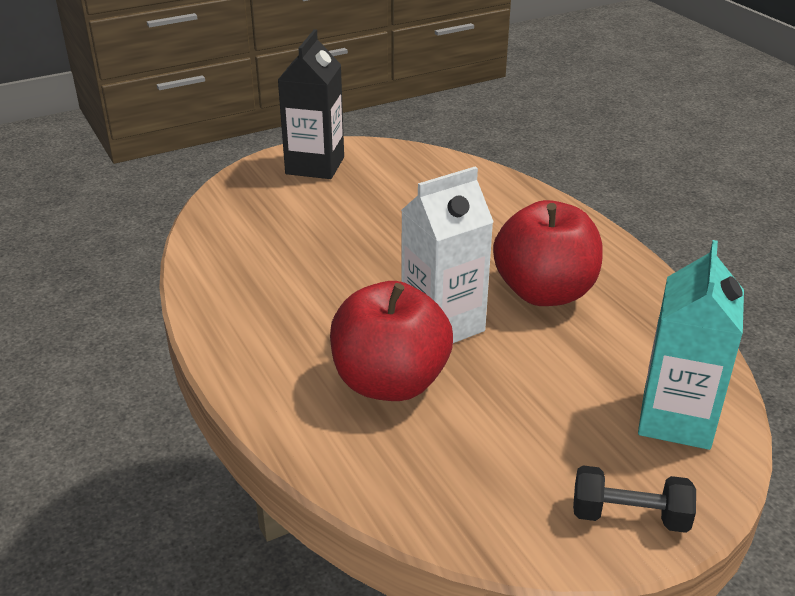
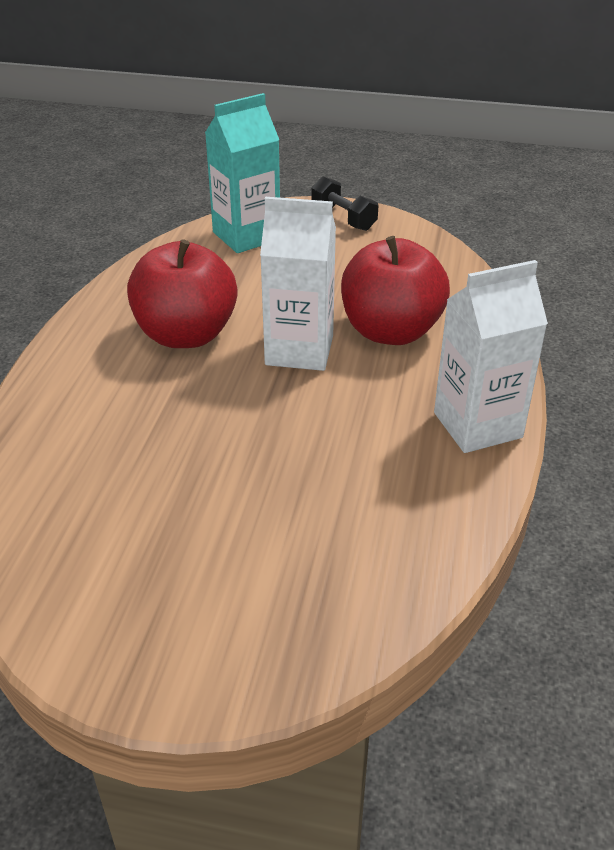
camera: 140 degrees left, 5 degrees up
(238, 335) = (477, 425): none -> white carton
(315, 165) = (161, 636): black carton -> none

